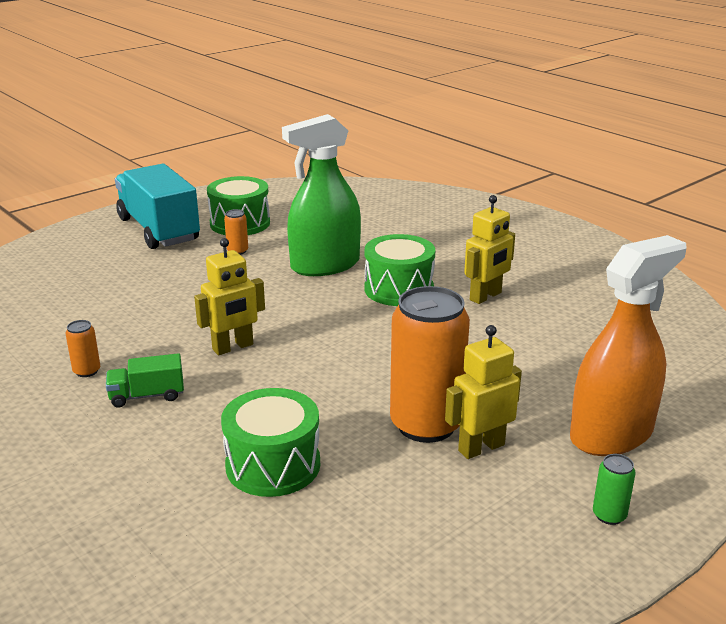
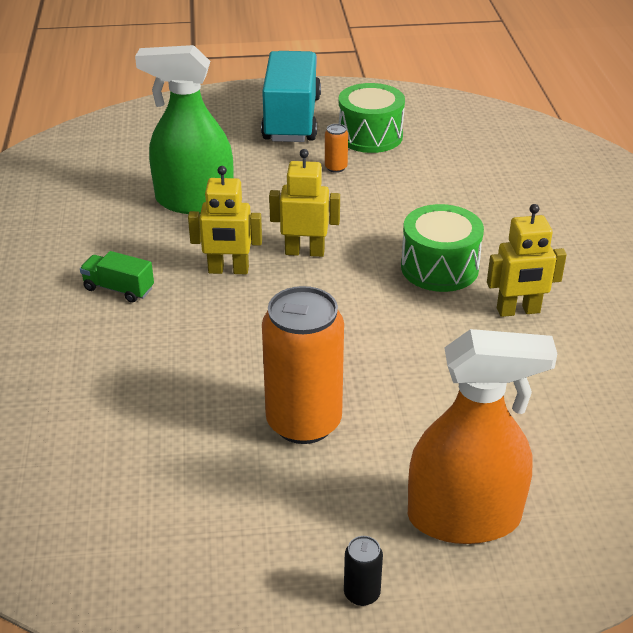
camera: 35 degrees right, 10 degrees up
(87, 371) = (99, 246): orange can -> none
(273, 465) = (144, 398): green drum -> none
(325, 265) = (398, 213): green spray bottle -> green spray bottle (194, 201)
(481, 447) = (326, 468): yellow robot -> yellow robot (305, 251)
(609, 515) = (362, 593): green can -> black can

